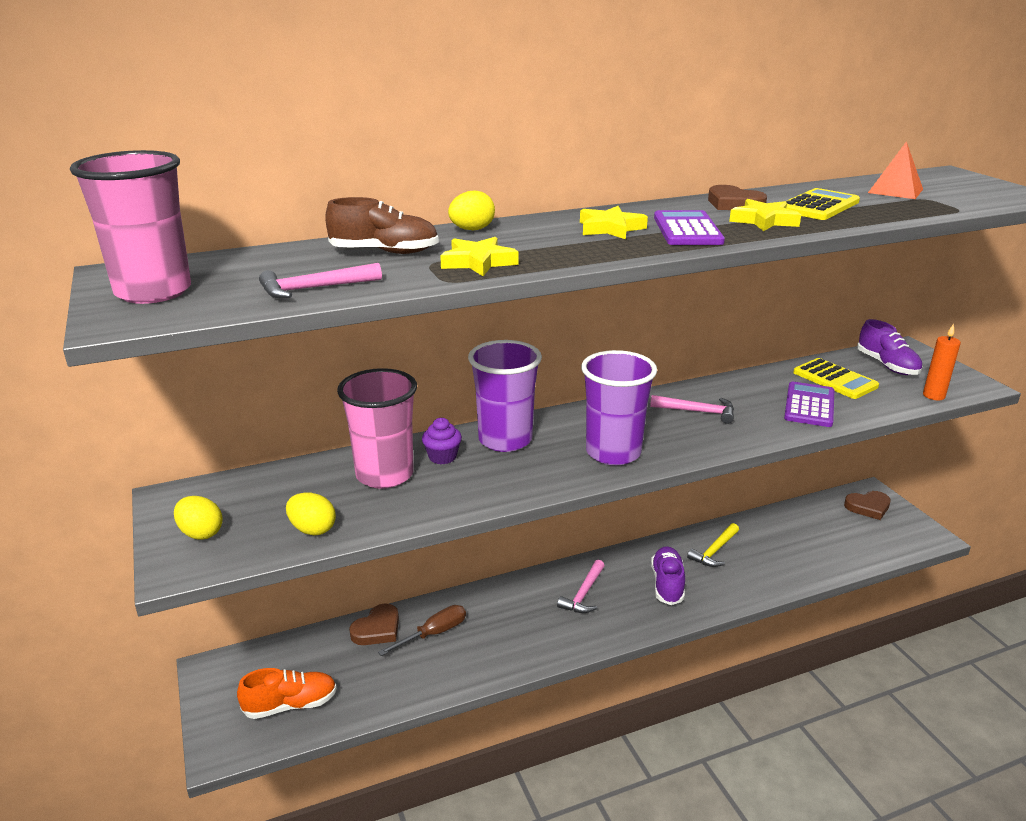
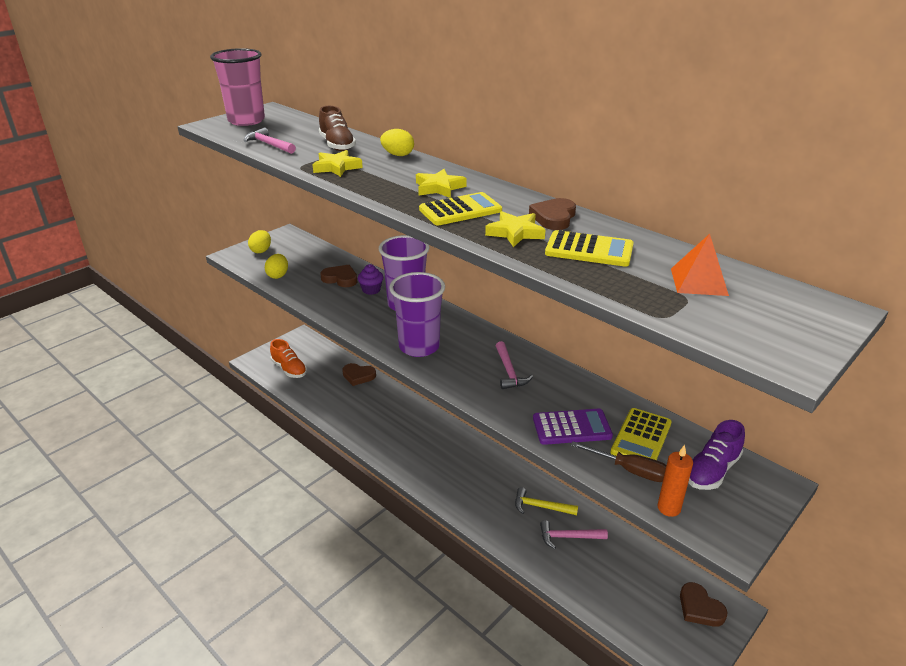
camera: 65 degrees right, 5 degrees up
(385, 475) = (340, 279): pink cup -> brown heart
(433, 633) = (366, 397): brown screwdriver -> brown screwdriver (630, 470)
(584, 594) = (442, 448): pink hammer -> pink hammer (568, 537)
(667, 584) = (480, 488): purple shoe -> none
(687, 230) = (460, 210): purple calculator -> yellow calculator

